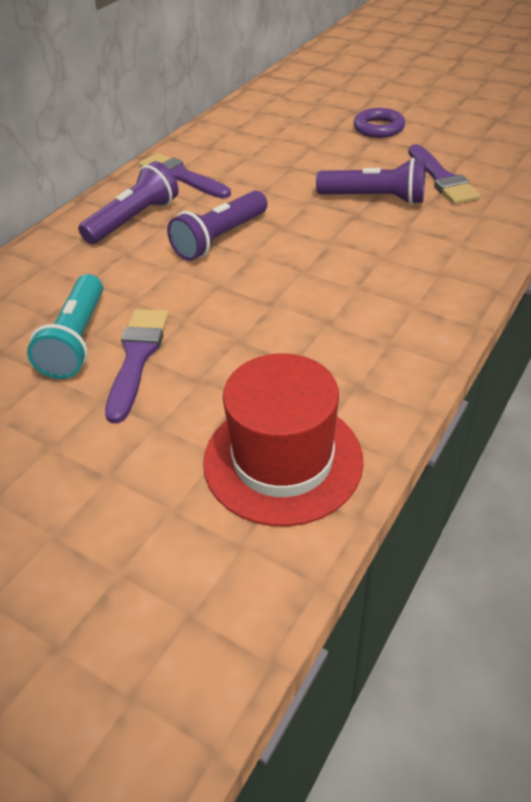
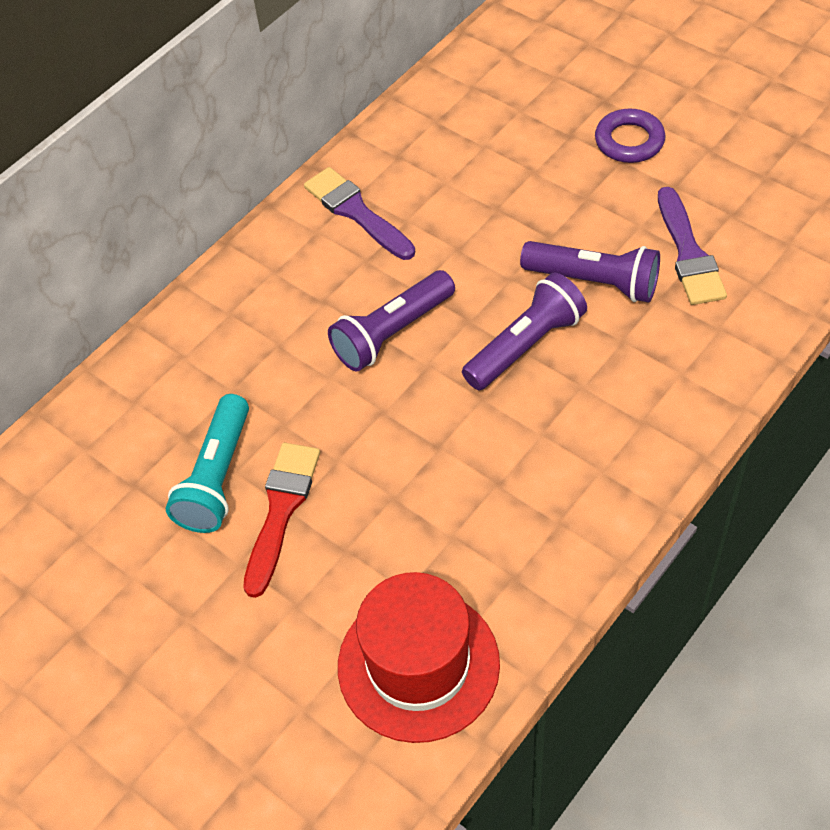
camera: 10 degrees right, 10 degrees up
(133, 220) = (291, 287): purple flashlight -> purple flashlight (525, 346)
(137, 357) = (281, 510): purple brush -> red brush

